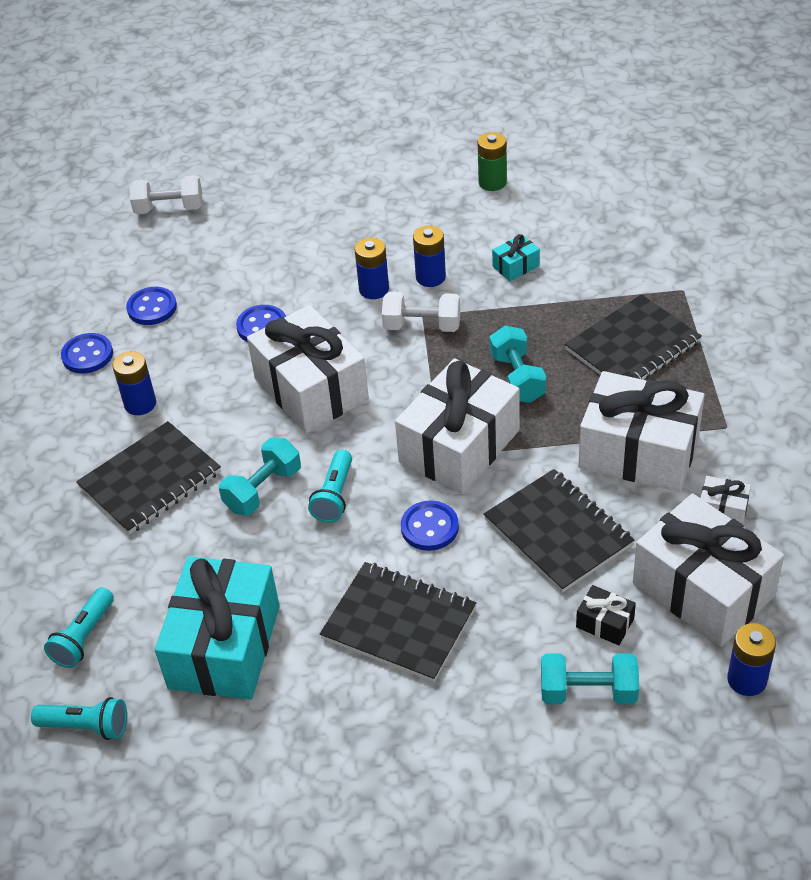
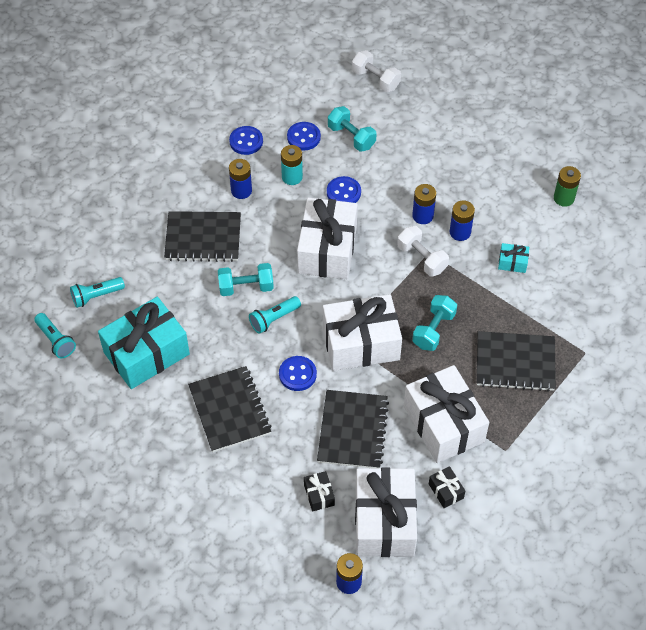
camera: 40 degrees right, 10 degrees up
(184, 351) = (292, 177): none -> turquoise battery
(588, 692) = (272, 520): turquoise dumbbell -> turquoise dumbbell (351, 137)
(722, 509) = (446, 491): white gift -> black gift

